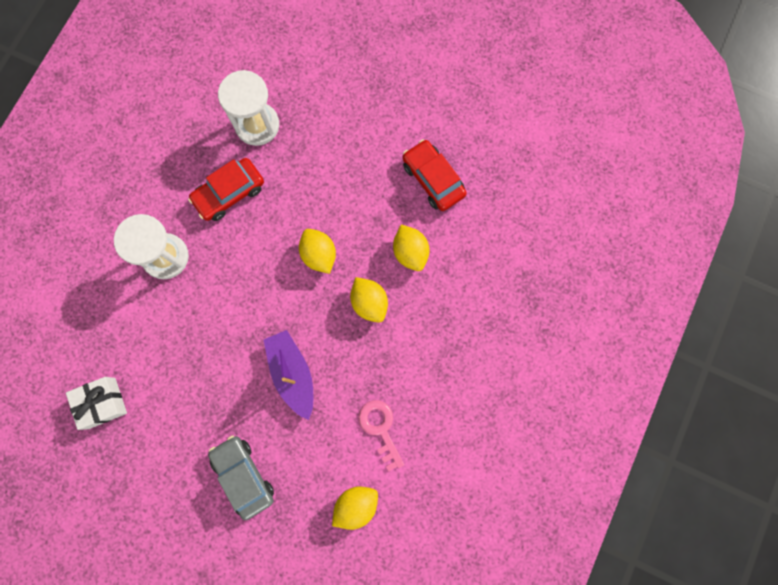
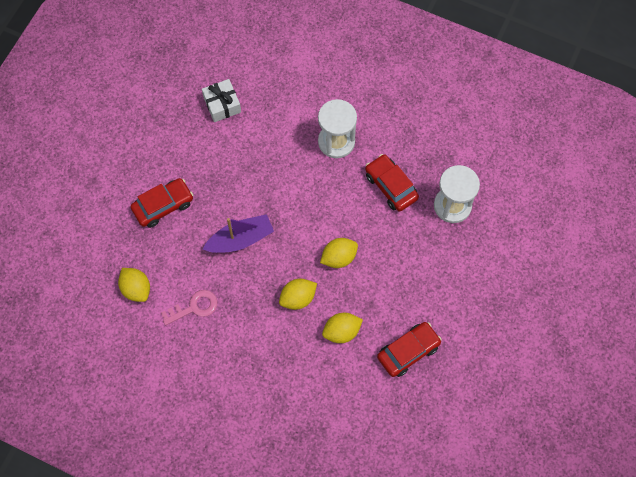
camera: 90 degrees right, 10 degrees down
(243, 476) = (163, 206): grey car -> red car

